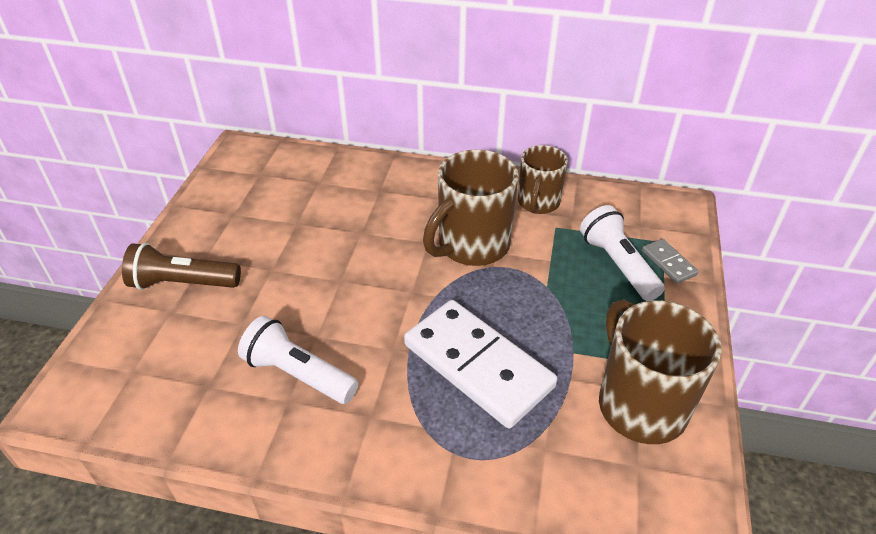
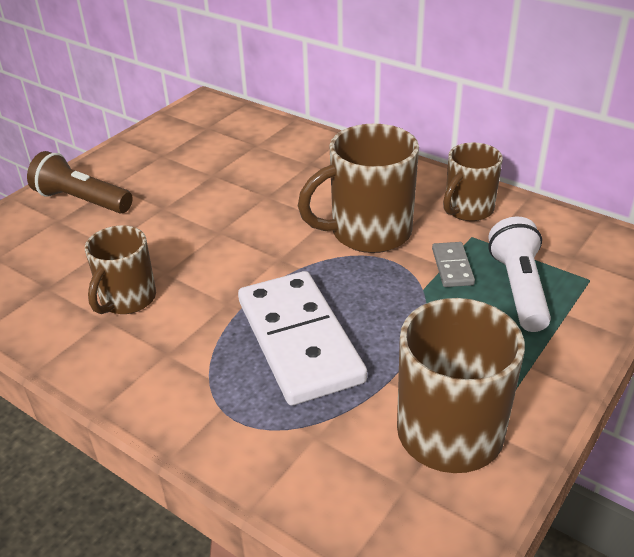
camera: 25 degrees right, 5 degrees down
(298, 374) = (127, 299): white flashlight -> brown mug
(668, 263) = (582, 301): grey domino -> grey domino (452, 267)

